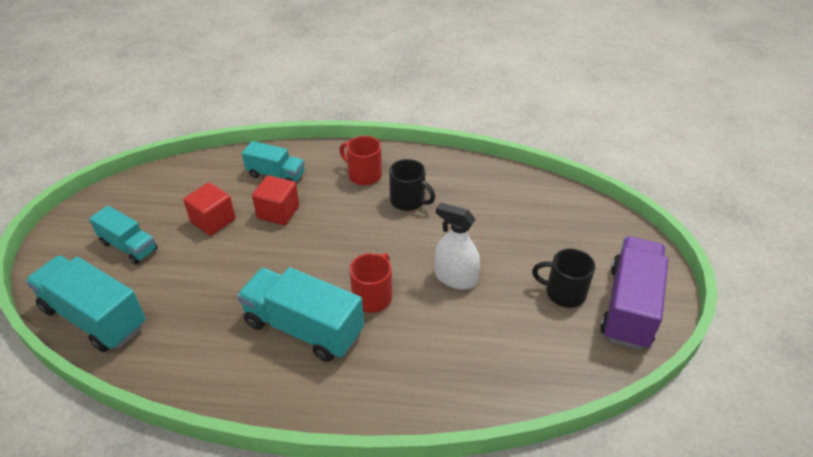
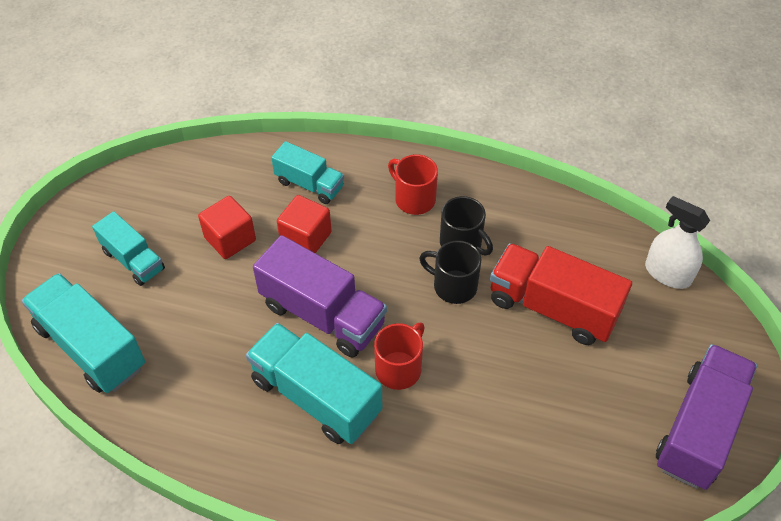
camera: 10 degrees right, 10 degrees up
(300, 266) = (322, 314): none -> purple truck
(455, 278) = (499, 358): white spray bottle -> white spray bottle (667, 273)
(491, 236) = (552, 307): none -> red truck
(564, 293) = (624, 398): black mug -> black mug (453, 286)

